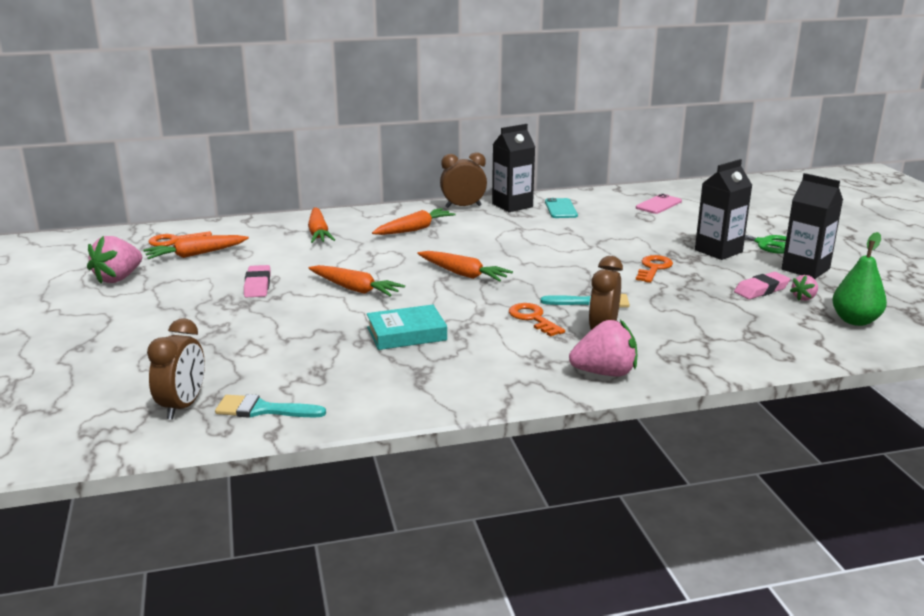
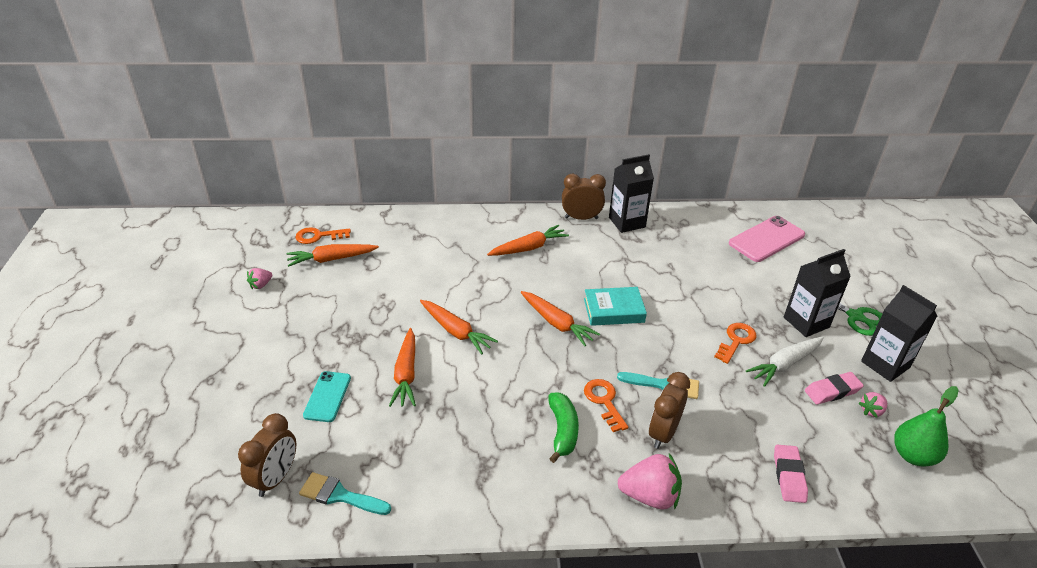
camera: 10 degrees right, 15 degrees up
(118, 278) = (261, 285): pink strawberry -> pink strawberry, size x0.53
(257, 285) = (374, 313): pink eraser -> pink eraser (789, 476)
(318, 233) = (443, 241): orange carrot -> orange carrot (406, 374)
(406, 334) = (486, 406): turquoise book -> turquoise book (613, 310)
(496, 341) = (562, 431): none -> green banana
(561, 209) = (671, 233): turquoise phone -> turquoise phone (327, 396)
(658, 204) = (767, 239): pink phone -> pink phone, size x1.59
(708, 278) = (785, 364): none -> white carrot

